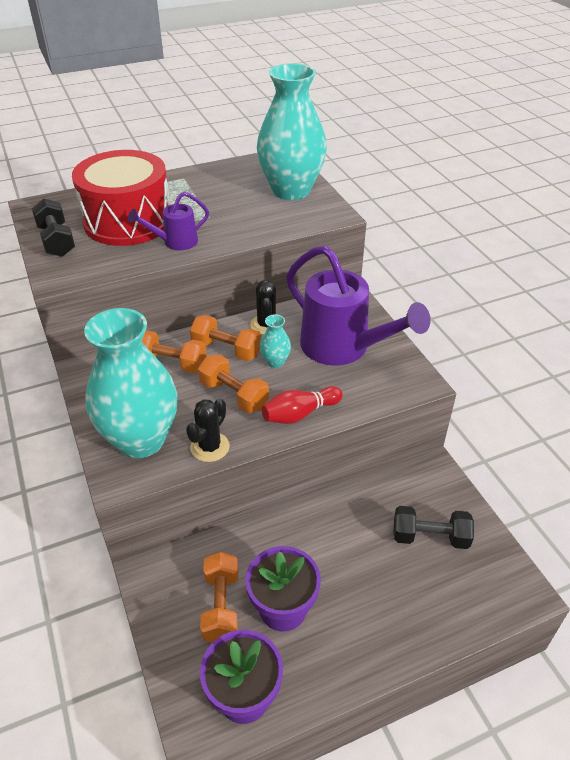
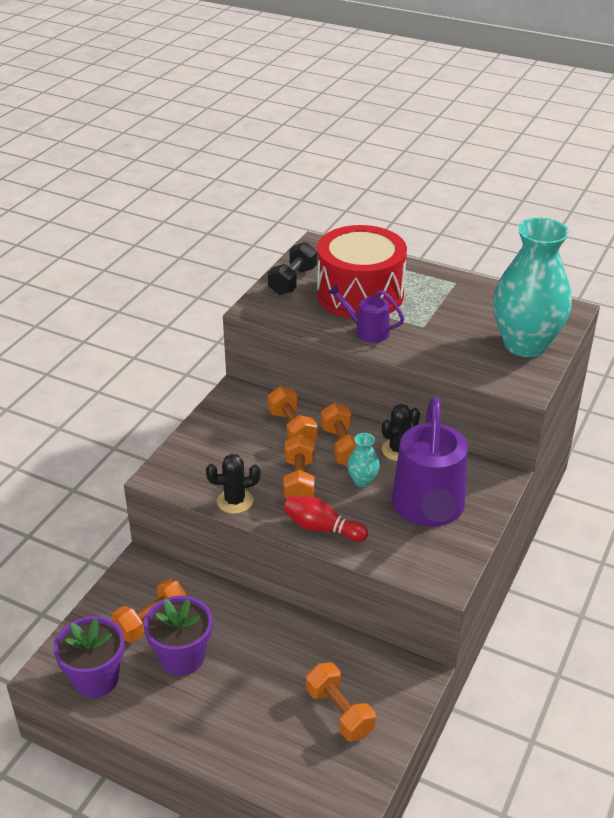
camera: 50 degrees right, 5 degrees down
(141, 440) = (203, 463): turquoise vase -> none
(430, 537) = (339, 712): black dumbbell -> orange dumbbell

